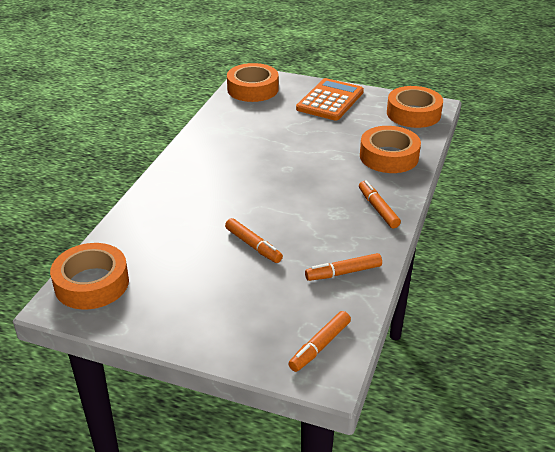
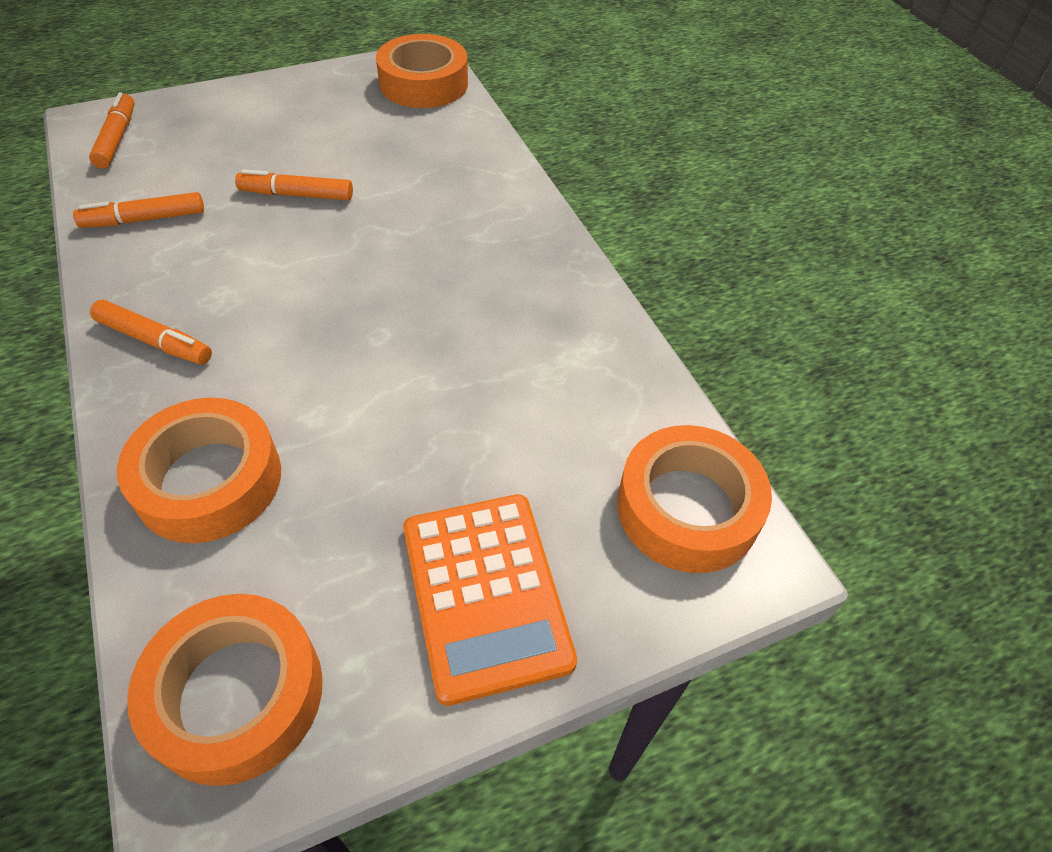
camera: 135 degrees right, 15 degrees up
(343, 272) = (144, 219): orange marker -> orange marker turned 135 degrees counterclockwise

